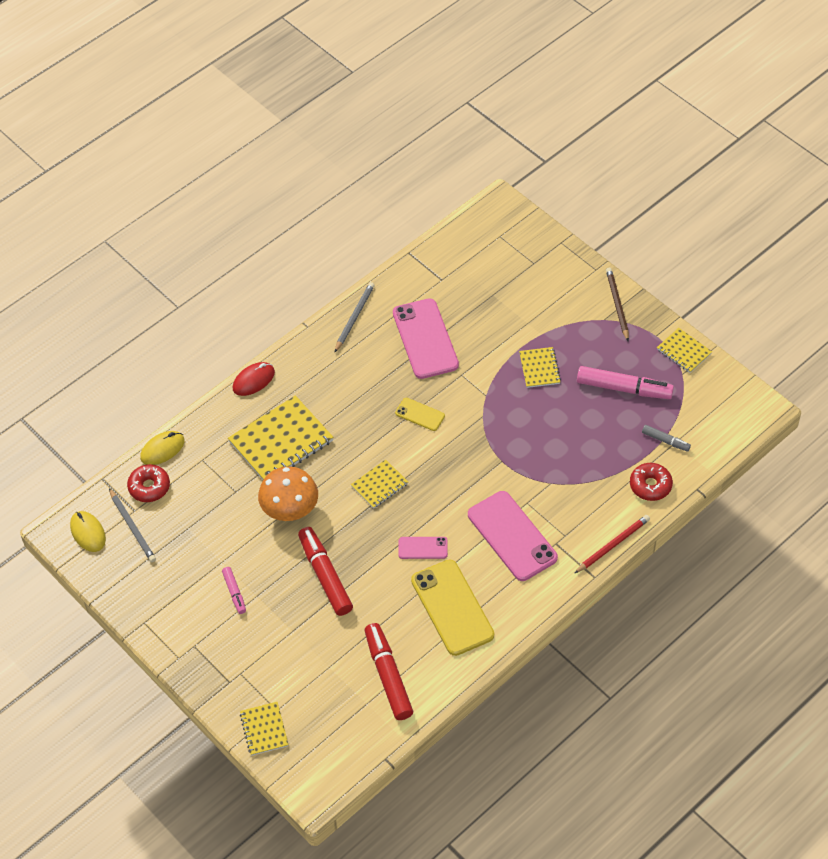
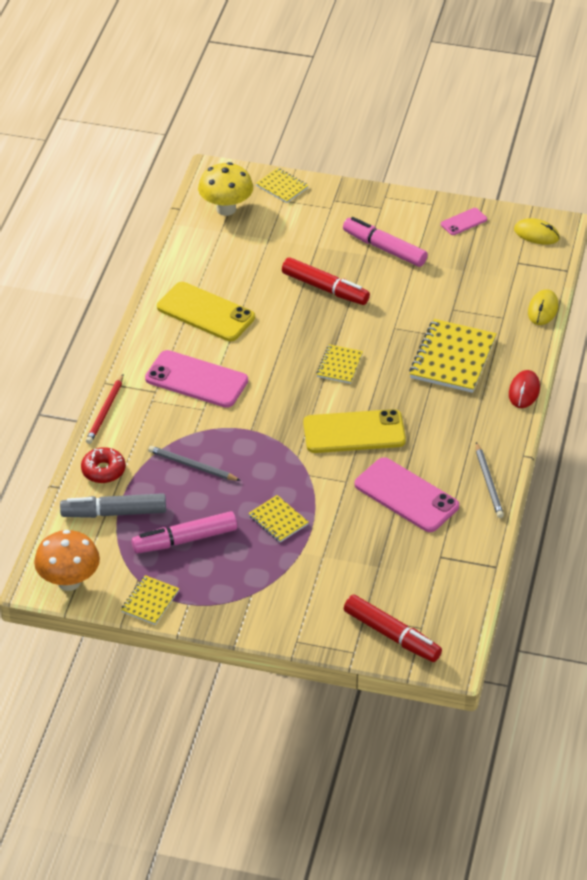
camera: 145 degrees right, 10 degrees down
(132, 527) = (506, 252): grey pencil -> grey pencil (192, 466)
(149, 487) = (524, 281): red donut -> none
(234, 592) = (384, 249): pink marker -> pink marker, size x1.93
(290, 511) = (395, 316): orange mushroom -> orange mushroom (69, 582)
(340, 730) = (226, 209): none -> yellow mushroom
(388, 676) = (219, 252): red marker -> red marker (392, 635)
(420, 414) = (354, 432): yellow phone -> yellow phone, size x2.01
(423, 548) = (264, 339): pink phone -> pink phone (463, 222)
(617, 304) = (248, 615): brown pencil -> none
(665, 441) = (114, 513): grey marker -> grey marker, size x1.93
(684, 351) = (150, 601): yellow notebook -> yellow notebook turned 75 degrees counterclockwise

